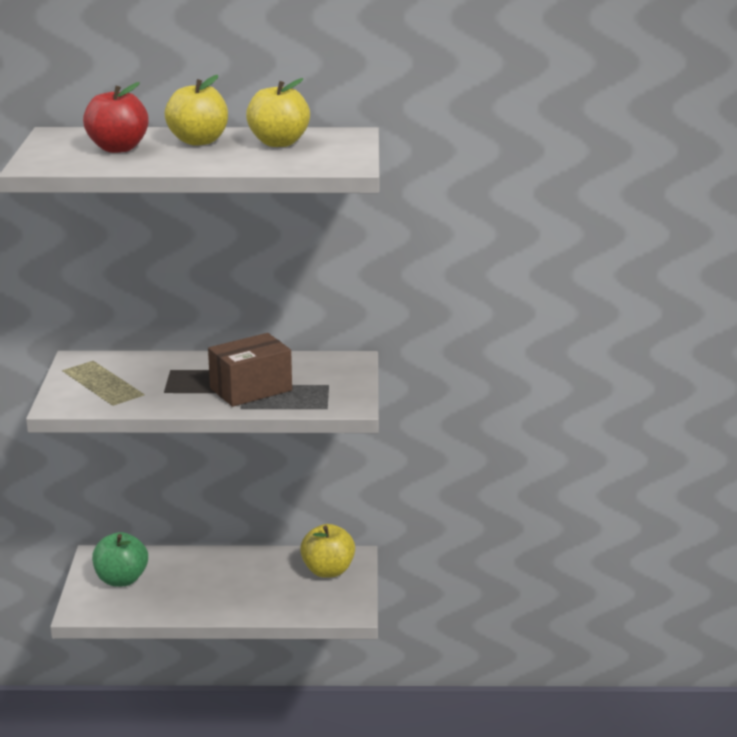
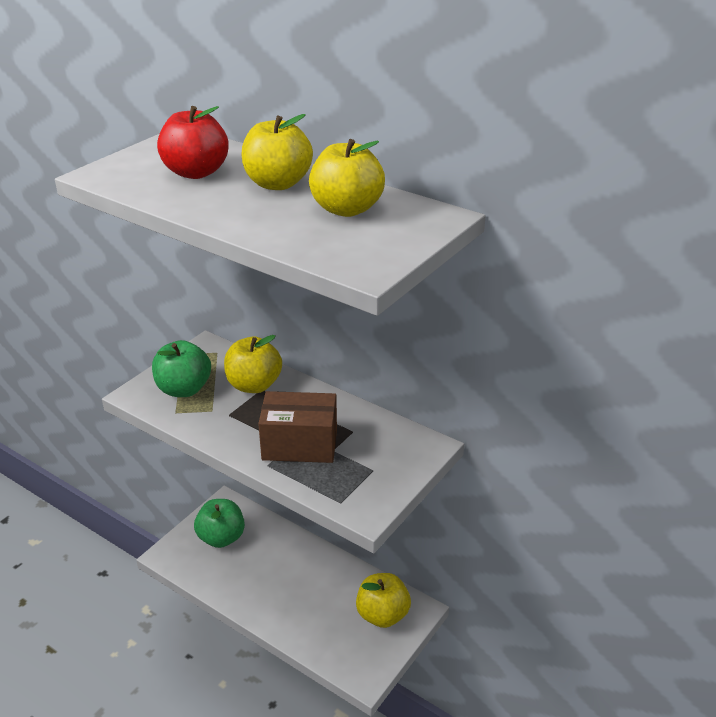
camera: 35 degrees right, 10 degrees up
(98, 389) = (184, 389): none -> green apple
(160, 369) = (254, 385): none -> yellow apple

